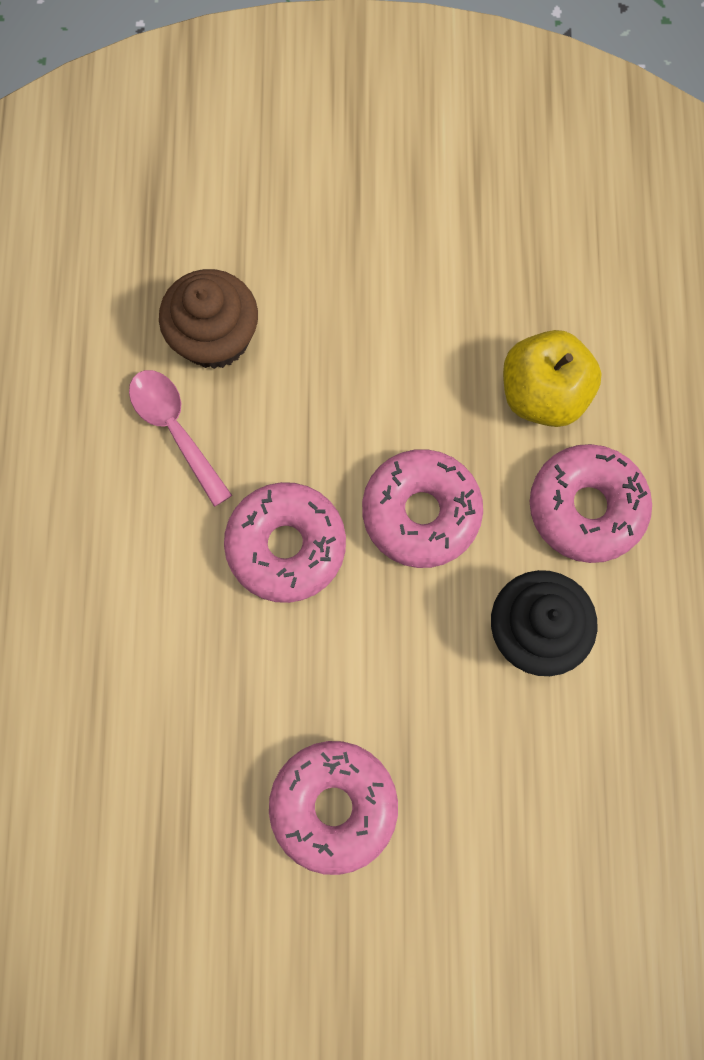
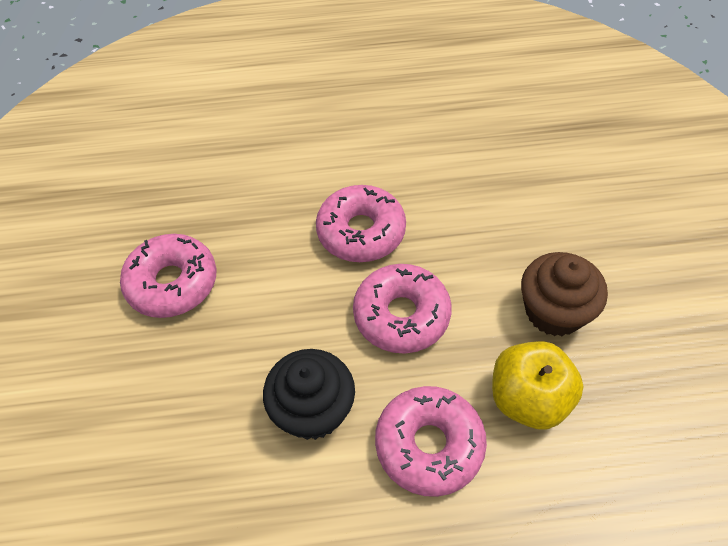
camera: 85 degrees right, 20 degrees down
(175, 430) = (435, 160): pink spoon -> none
(215, 337) = (510, 171): brown cupcake -> brown cupcake (554, 311)

